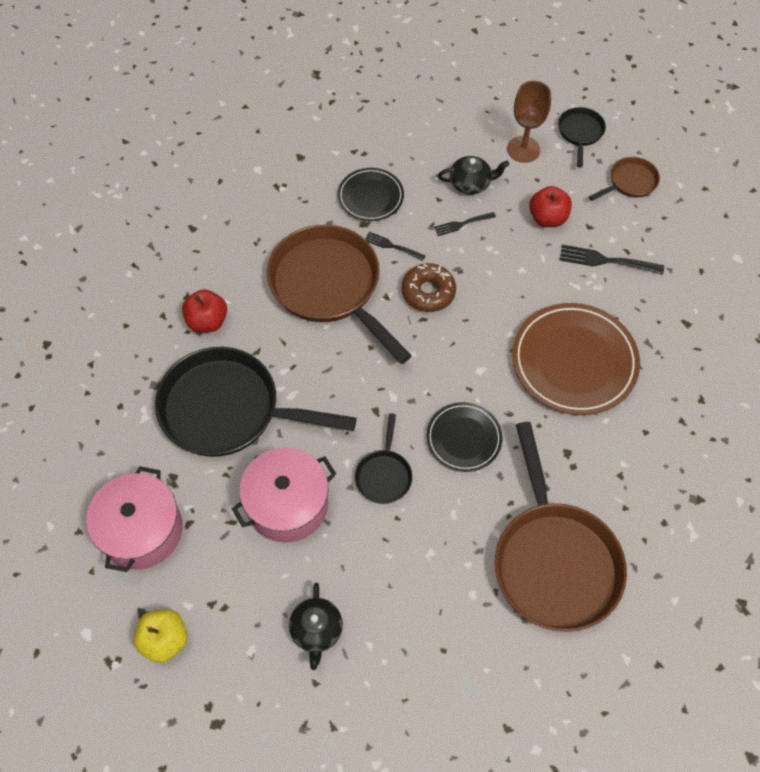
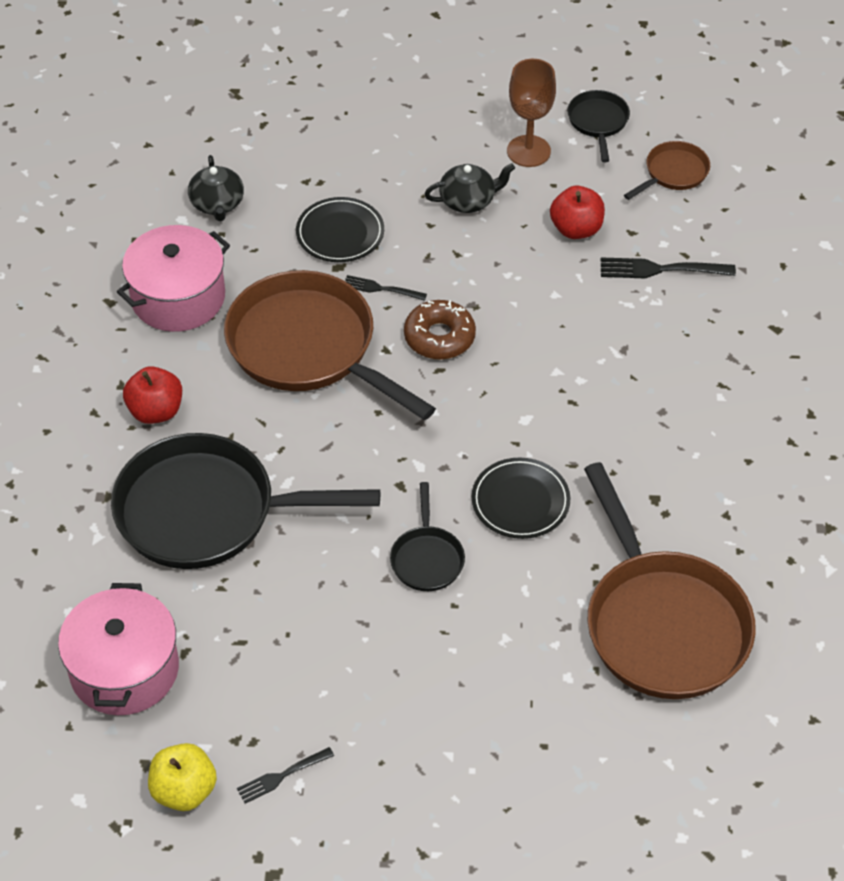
camera: 10 degrees left, 10 degrees down
(287, 504) = (309, 611): pink pot -> pink pot (178, 297)
(316, 630) = (378, 749): black teapot -> black teapot (217, 204)
(462, 224) = (467, 250): black fork -> black fork (282, 775)
(574, 361) = (643, 392): brown plate -> none

